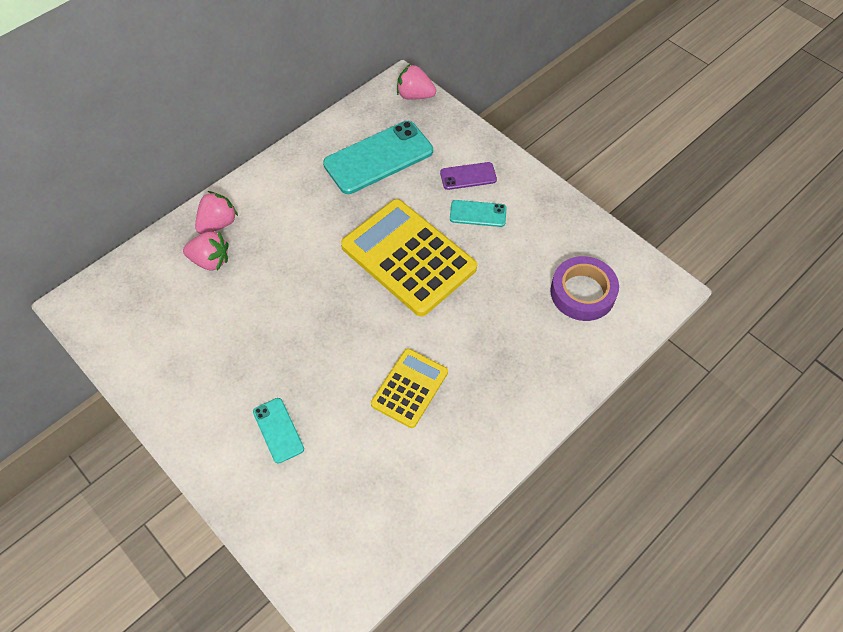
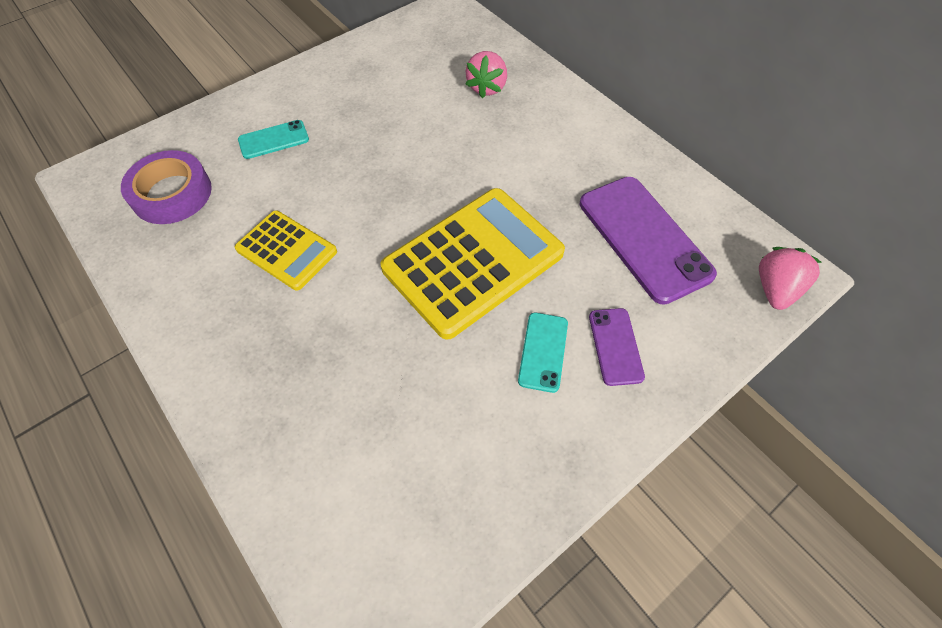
camera: 95 degrees right, 0 degrees up
(218, 223) = (536, 92): pink strawberry -> none
(378, 158) = (644, 238): turquoise phone -> purple phone
(582, 292) = (382, 484): purple tape -> purple tape (172, 193)

